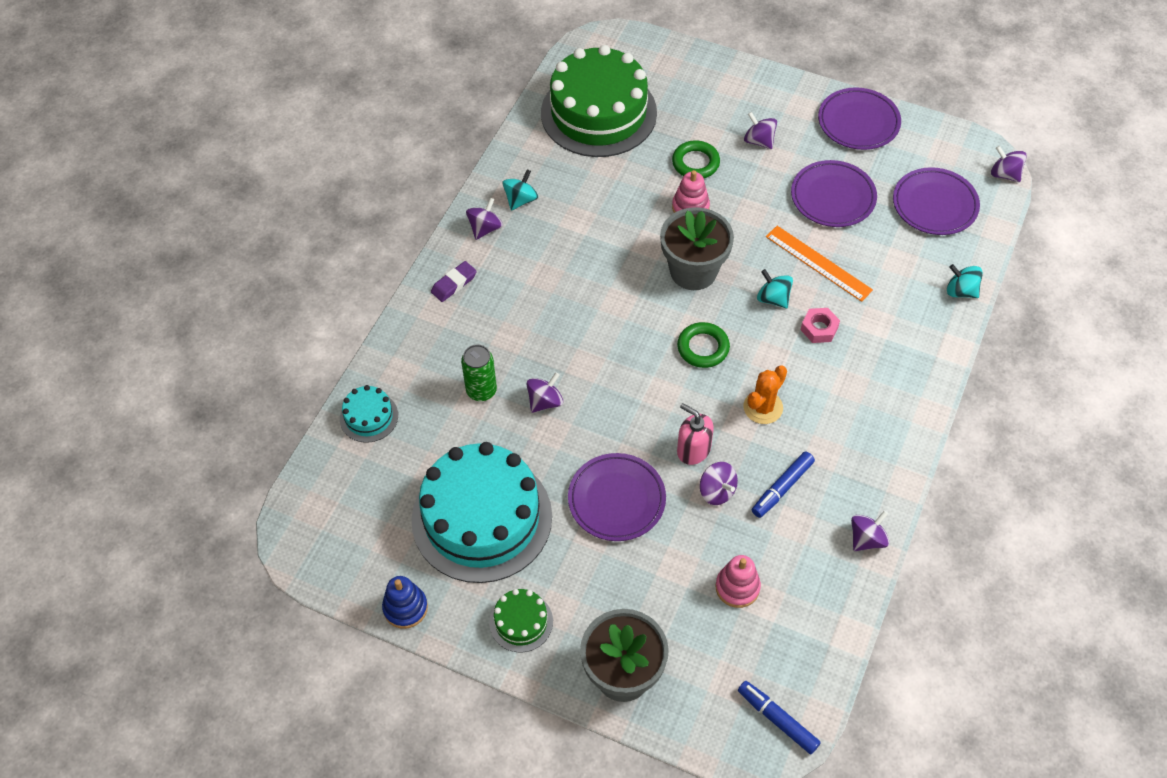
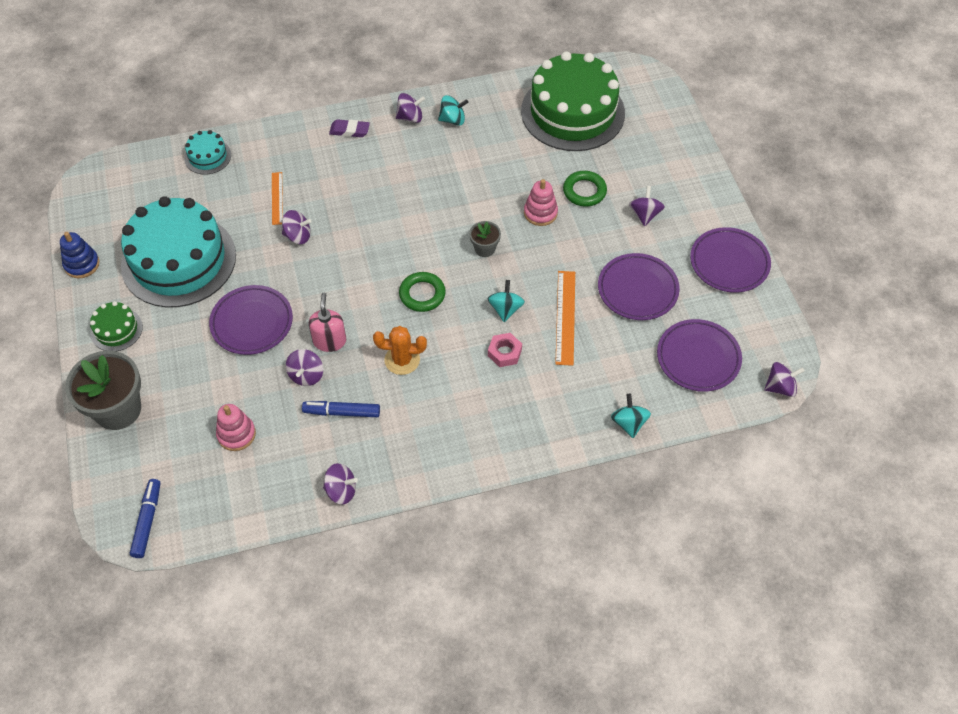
camera: 50 degrees right, 0 degrees up
(481, 390) = (277, 198): green can -> orange ruler
(693, 271) = (485, 248): grey flower pot -> grey flower pot, size x0.49
(1004, 174) = (780, 387): purple spinning top -> purple spinning top turned 75 degrees clockwise

